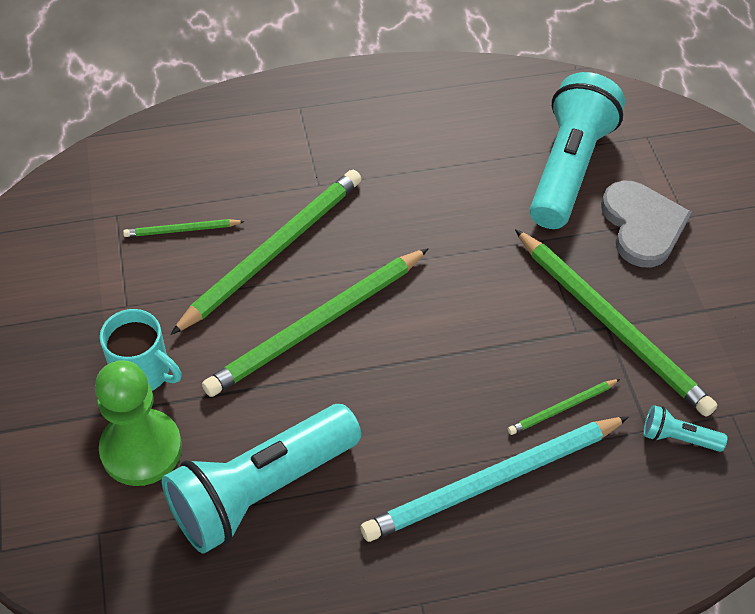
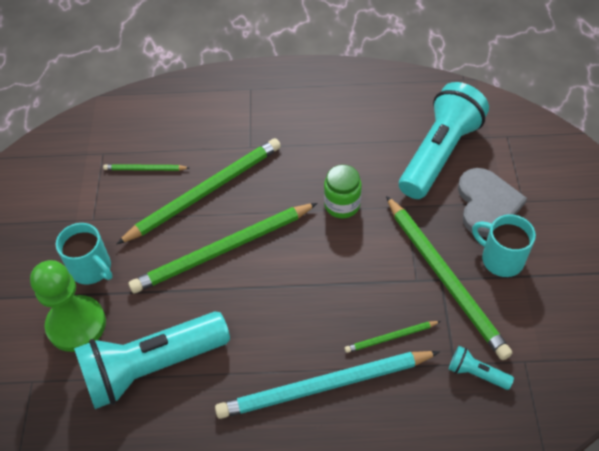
camera: 15 degrees right, 0 degrees up
(459, 247) = (342, 205): none -> green jar
(675, 292) = (501, 259): none -> turquoise mug

